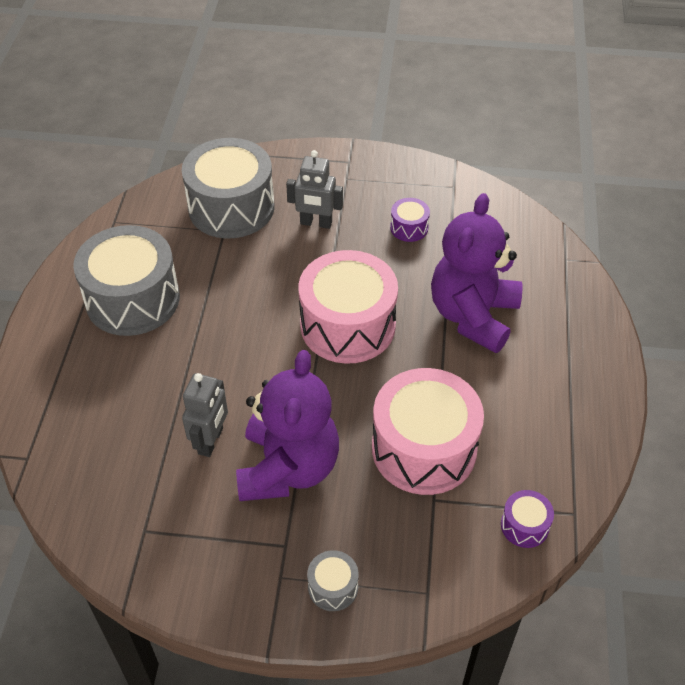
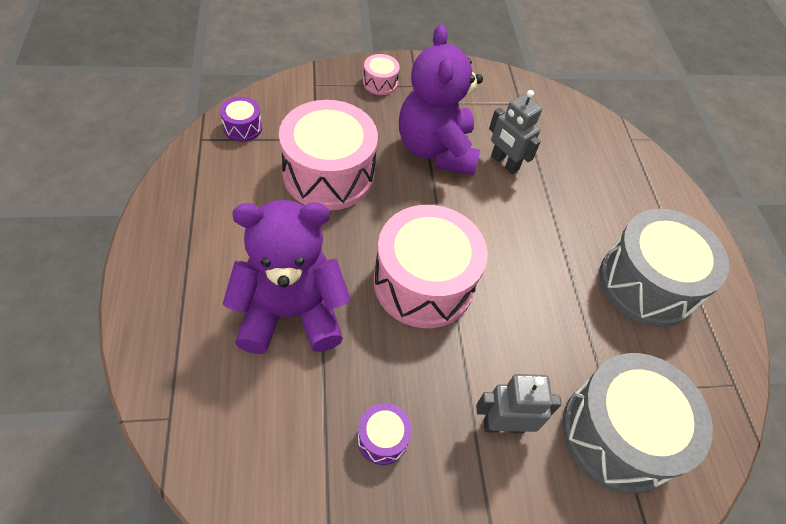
camera: 160 degrees right, 5 degrees up
(211, 441) = (504, 163): grey robot -> grey robot turned 45 degrees counterclockwise
(333, 587) = (380, 83): grey drum -> pink drum
(473, 316) = (290, 313): purple teddy bear -> purple teddy bear turned 105 degrees counterclockwise

